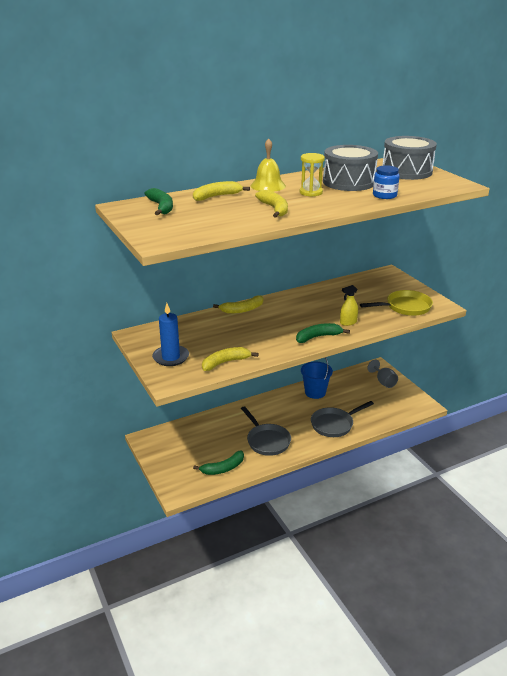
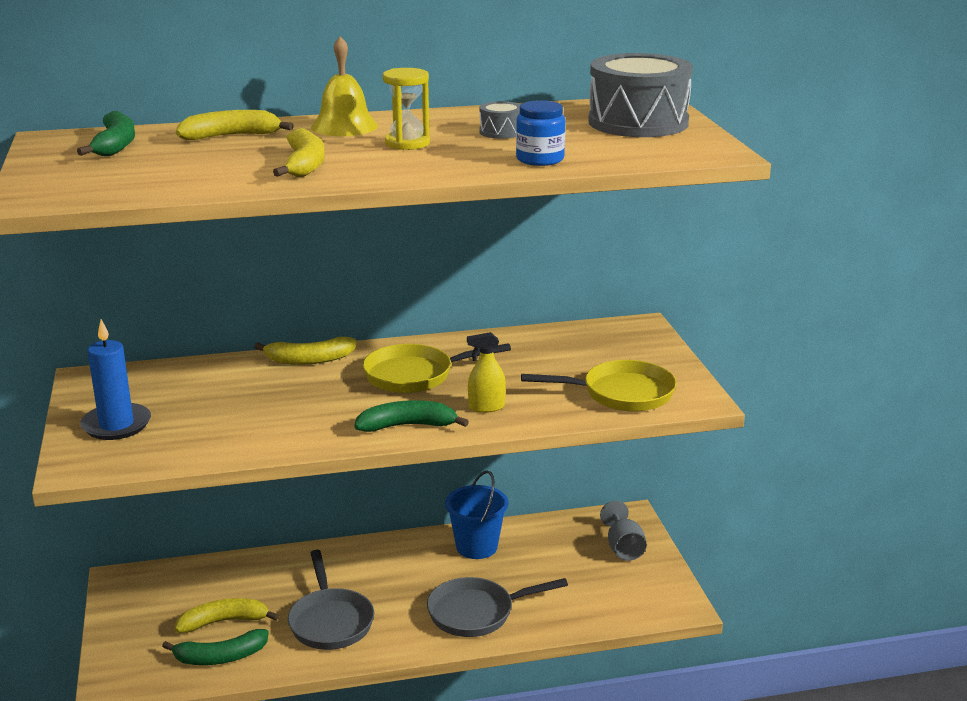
camera: 15 degrees right, 5 degrees down
(225, 362) = (203, 447): yellow banana -> yellow banana (224, 622)
(301, 311) = (415, 375): none -> yellow pan
(348, 182) = (501, 132): grey drum -> grey drum, size x0.43

